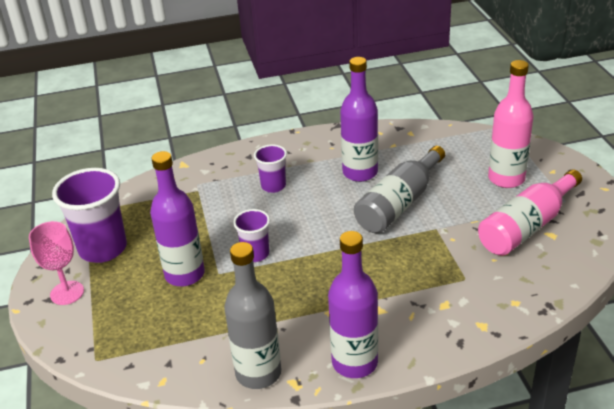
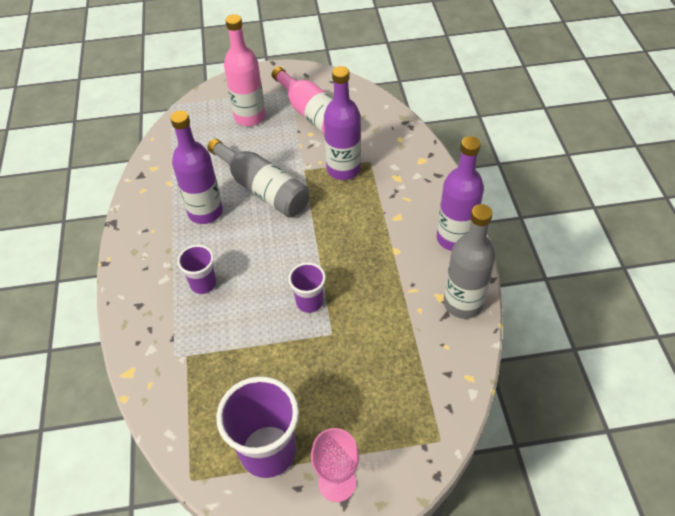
camera: 85 degrees left, 15 degrees up
(184, 274) = (328, 364): purple bottle -> purple bottle (343, 169)

